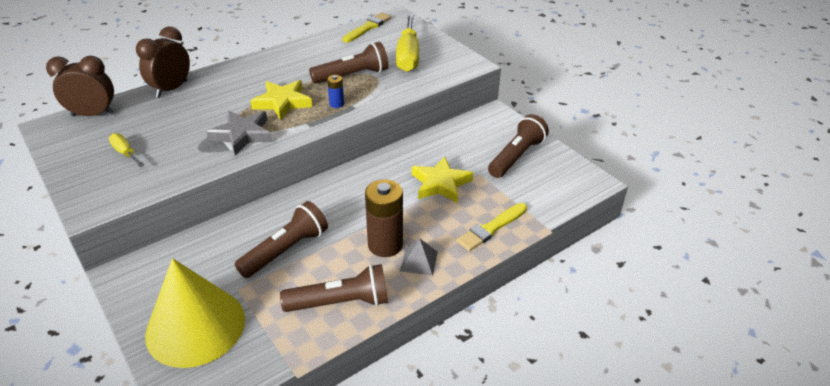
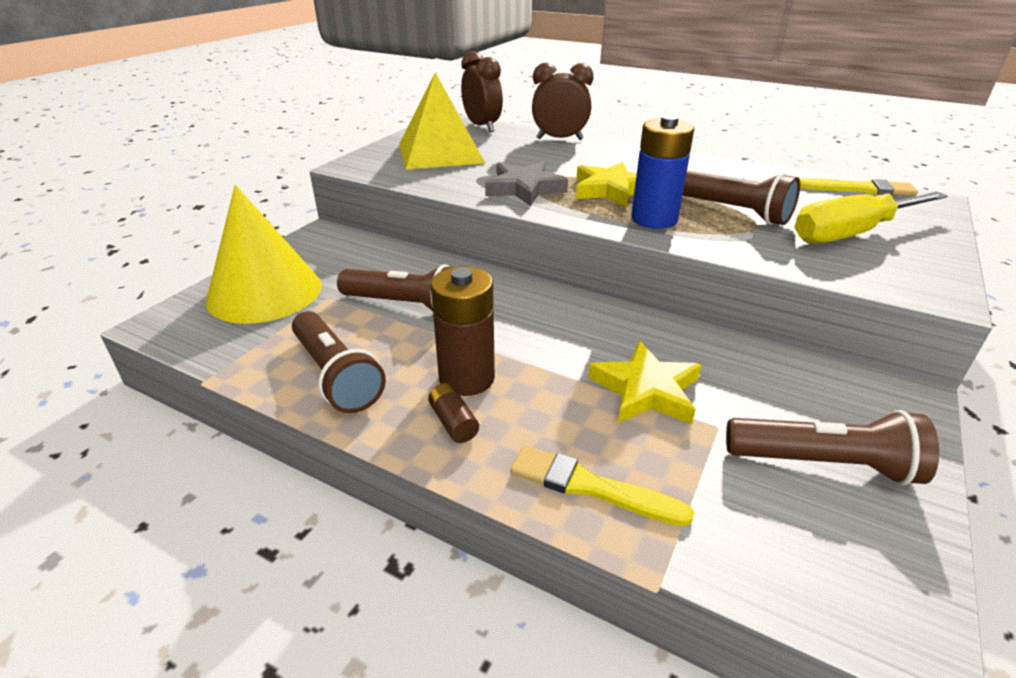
camera: 65 degrees right, 5 degrees down
(125, 153) = (440, 153): yellow screwdriver -> yellow pyramid
(336, 104) = (654, 219): blue battery -> blue battery, size x2.06
(419, 261) = (453, 422): grey pyramid -> brown battery

